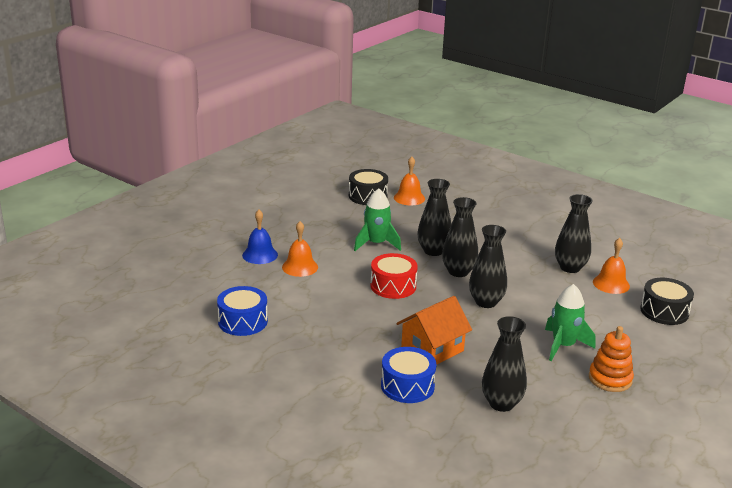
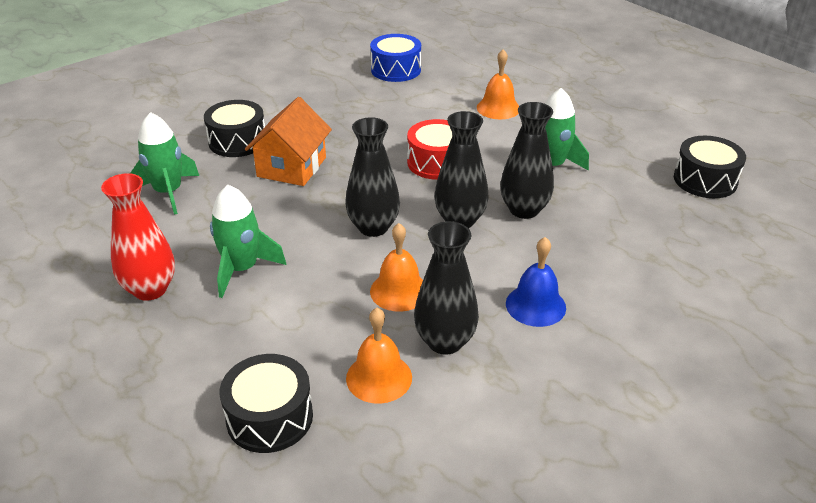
camera: 105 degrees right, 10 degrees up
(260, 255) = (531, 87): blue bell -> blue bell (535, 305)
(407, 386) = (237, 141): blue drum -> black drum
(409, 198) = (705, 218): orange bell -> orange bell (399, 291)
(432, 349) = (291, 167): orange house -> orange house turned 45 degrees clockwise
(501, 403) = (168, 192): black vase -> green rocket
(610, 379) = (150, 289): orange stacking toy -> red vase

